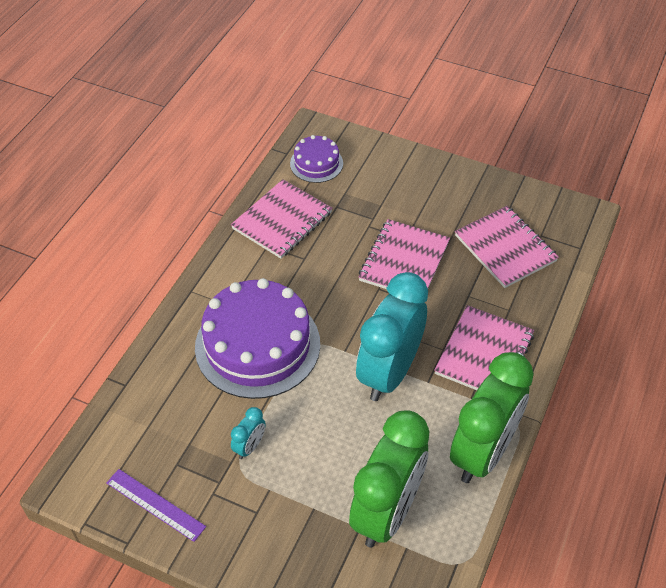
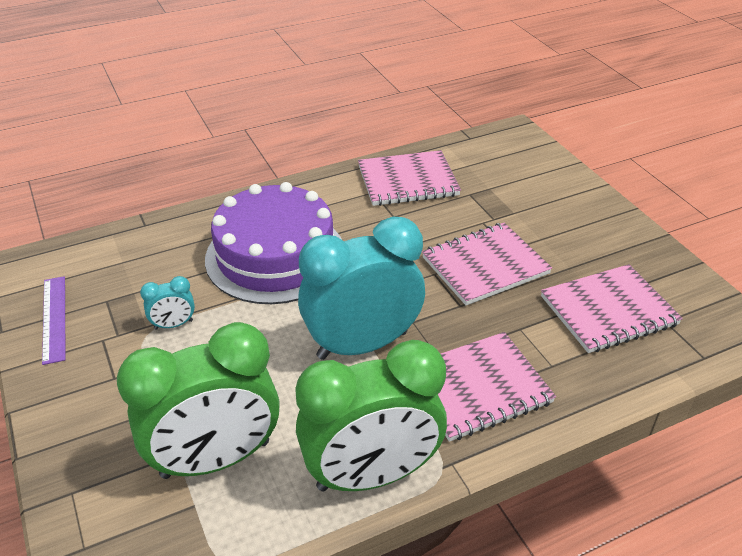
camera: 40 degrees right, 10 degrees down
(316, 163) = (488, 156): purple cake -> none
(505, 248) = (608, 311): pink notebook -> pink notebook turned 60 degrees clockwise

